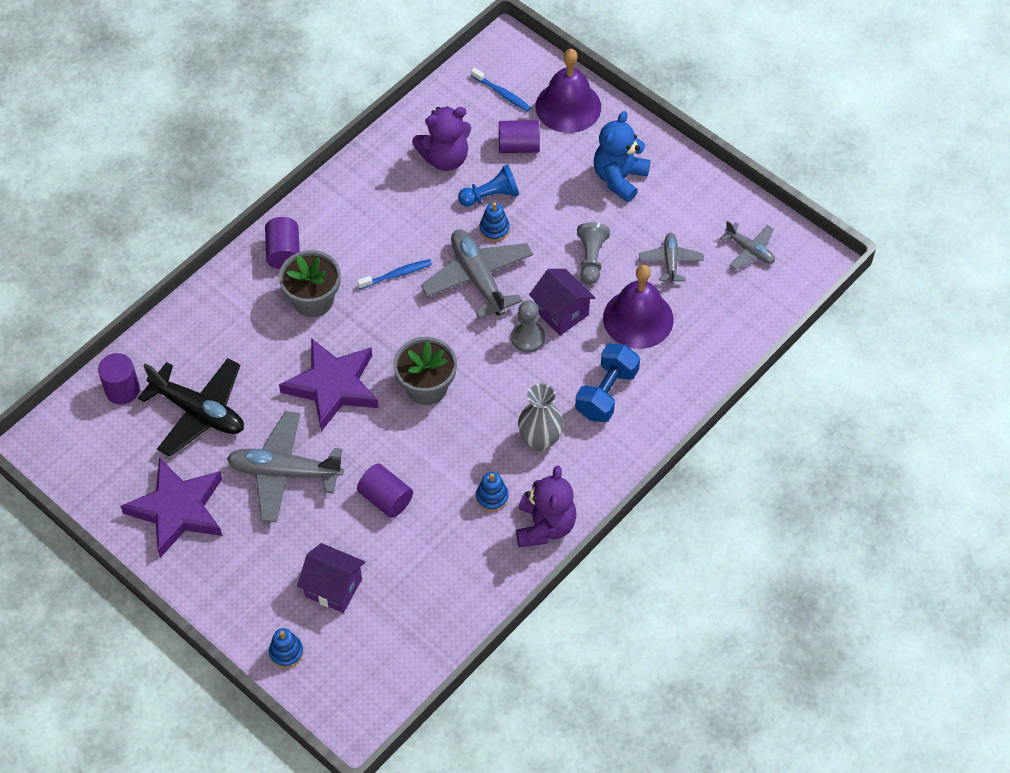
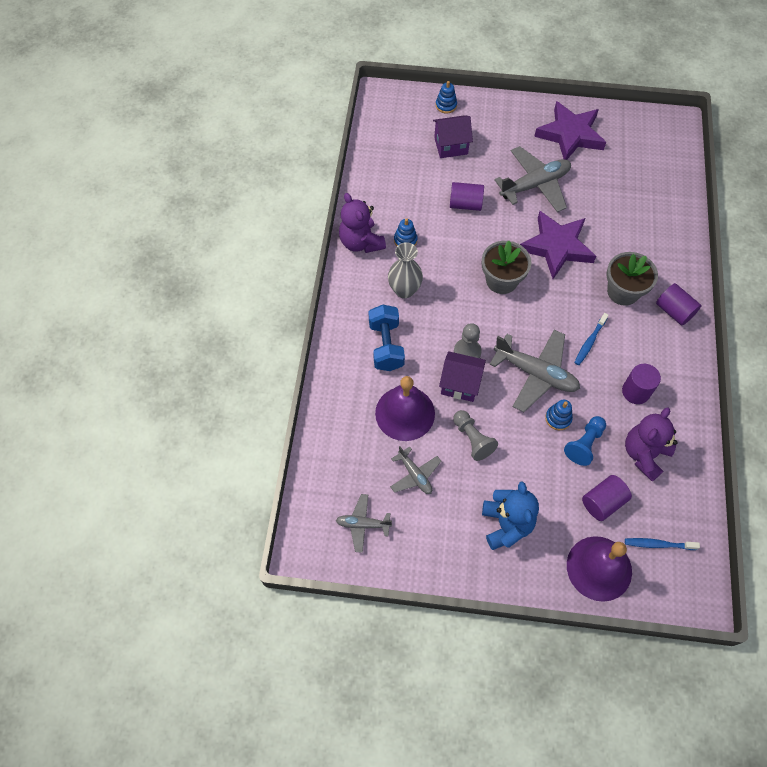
camera: 145 degrees right, 5 degrees up
(122, 390) = (669, 174): purple cylinder -> purple cylinder (636, 391)
(198, 412) = (615, 187): black plane -> none

